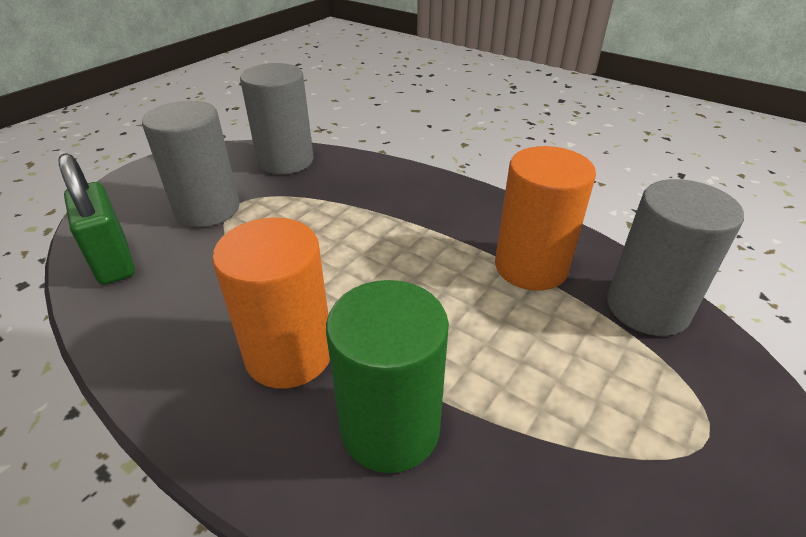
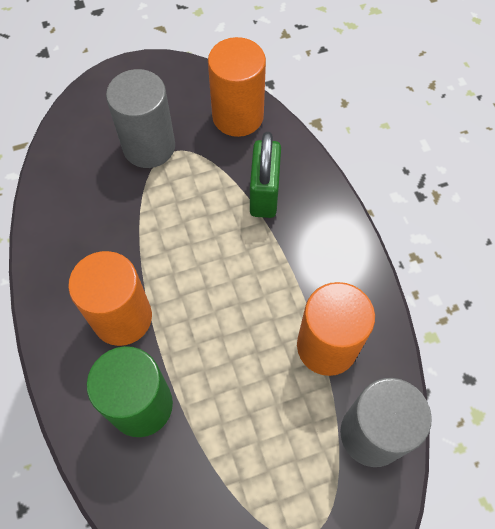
camera: 35 degrees right, 25 degrees up
(113, 262) = (66, 169): green padlock -> green padlock (264, 194)
(285, 161) = (238, 116): grey cylinder -> orange cylinder

